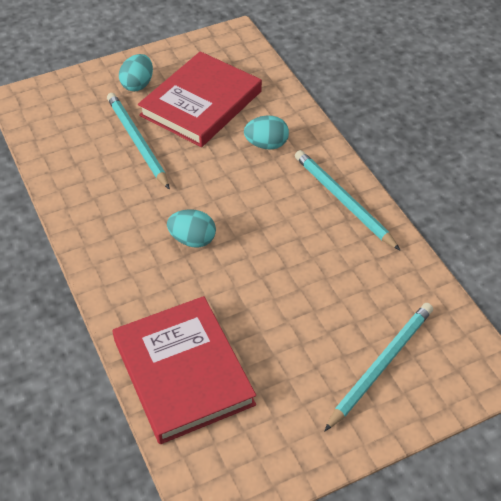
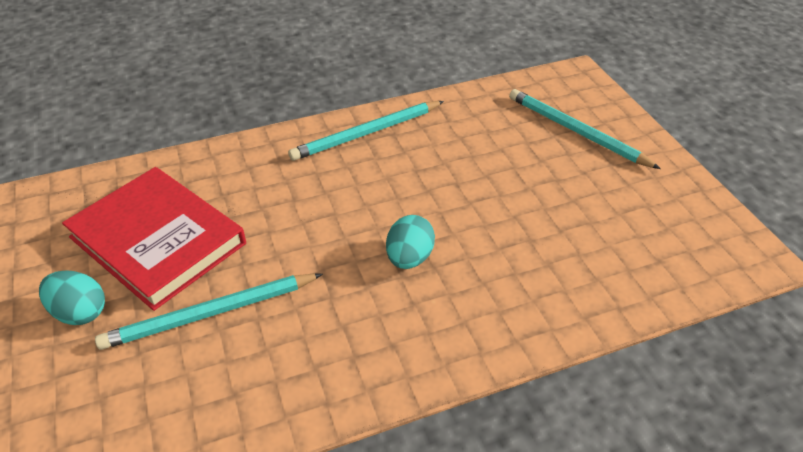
camera: 85 degrees left, 5 degrees down
(183, 372) = (606, 273): red book -> none
(266, 144) = (261, 184): turquoise egg -> none

